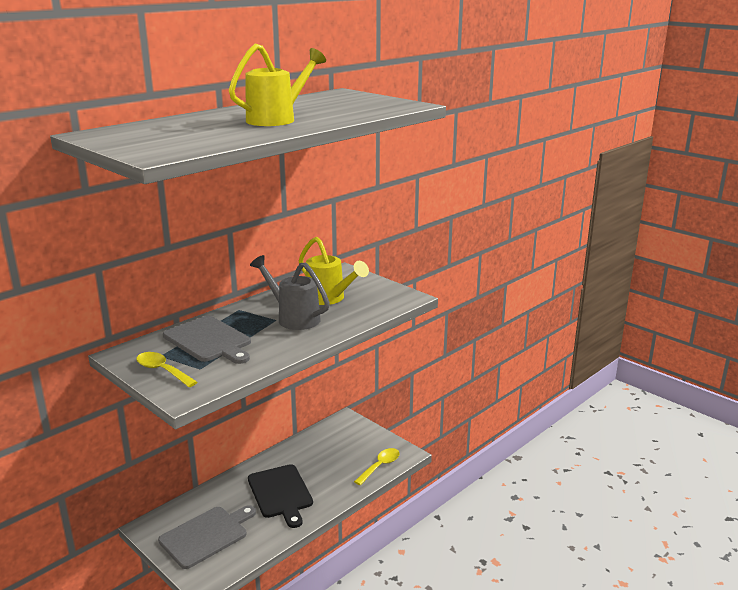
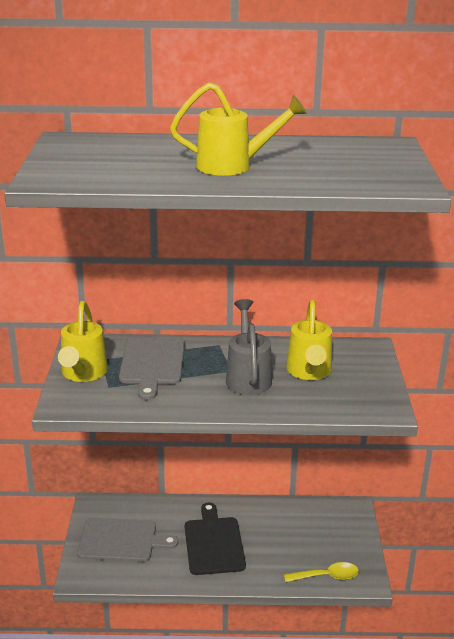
camera: 45 degrees right, 5 degrees up
(162, 371) = (83, 374): yellow spoon -> yellow watering can
(280, 493) = (214, 543): black cutting board -> black cutting board turned 150 degrees clockwise

